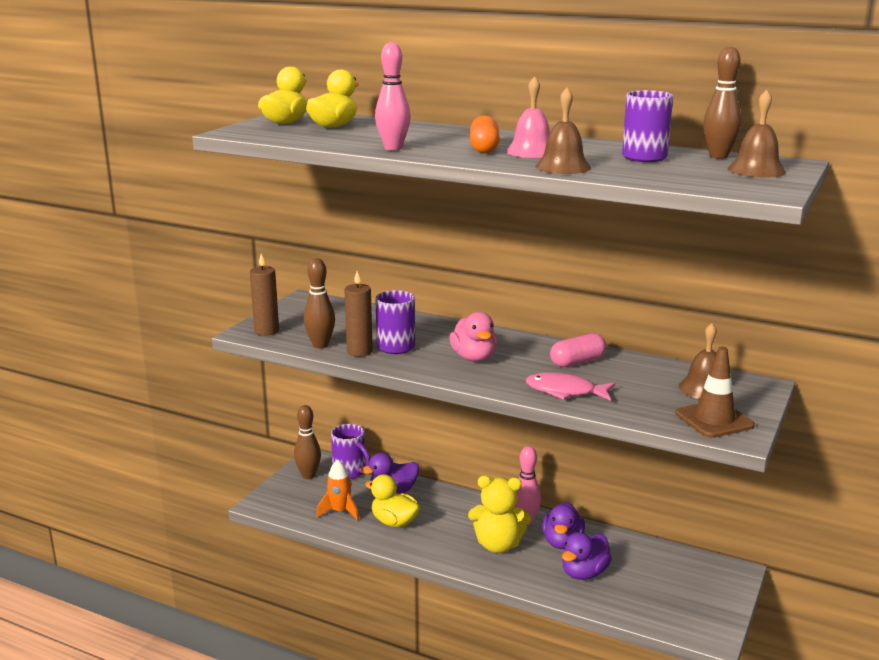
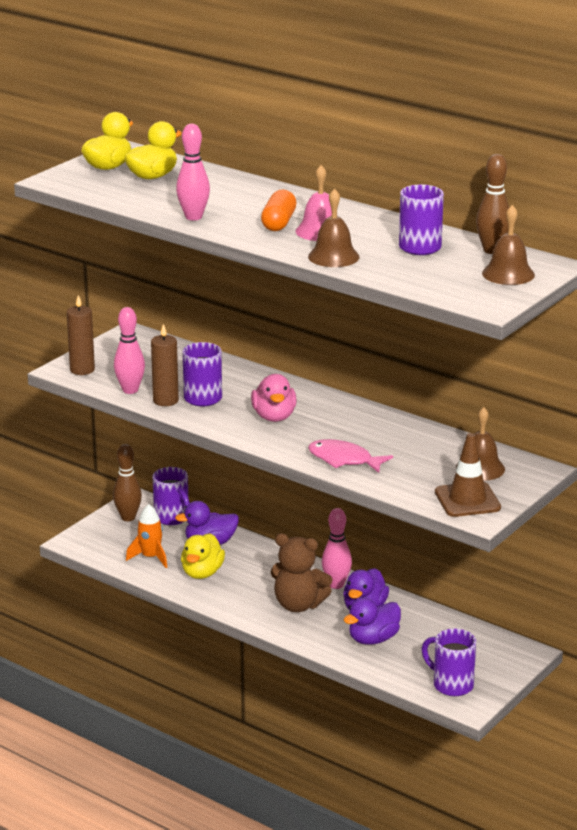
camera: 10 degrees right, 5 degrees up
(320, 345) = (130, 390): brown bowling pin -> pink bowling pin
(394, 522) = (202, 573): yellow duck -> yellow duck turned 120 degrees counterclockwise
(498, 545) = (298, 605): yellow teddy bear -> brown teddy bear
(577, 362) = (373, 430): pink capsule -> none
(682, 614) = (451, 685): none -> purple mug

